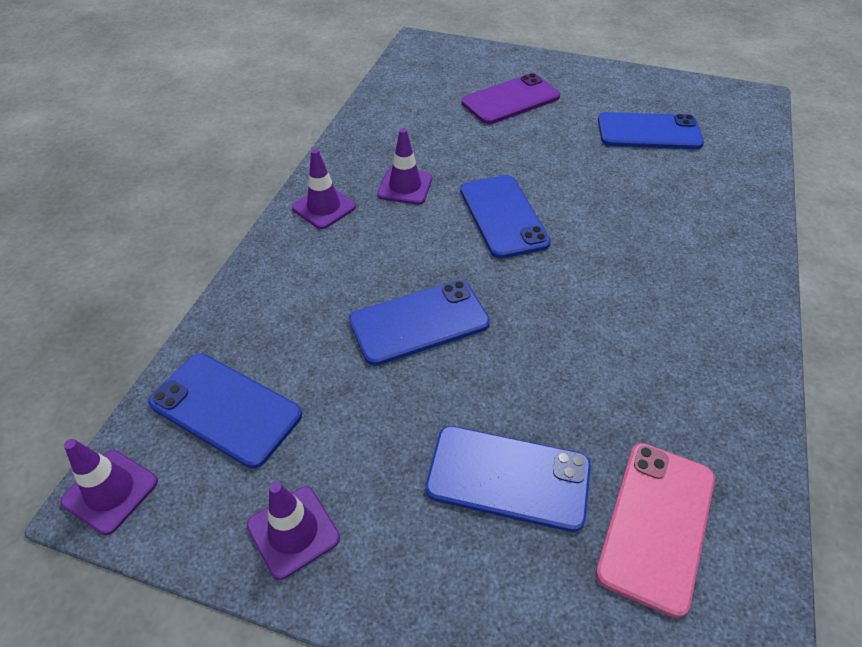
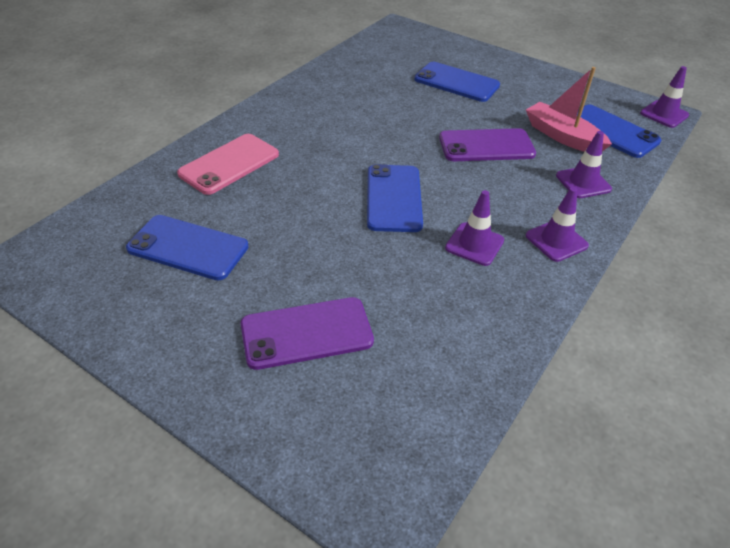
camera: 165 degrees left, 5 degrees down
(293, 532) = (565, 87): purple traffic cone -> purple traffic cone (583, 182)
(308, 373) = (562, 136): none -> pink boat
(419, 322) = (486, 146): blue phone -> purple phone
(656, 524) = (395, 60): pink phone -> pink phone (229, 164)

